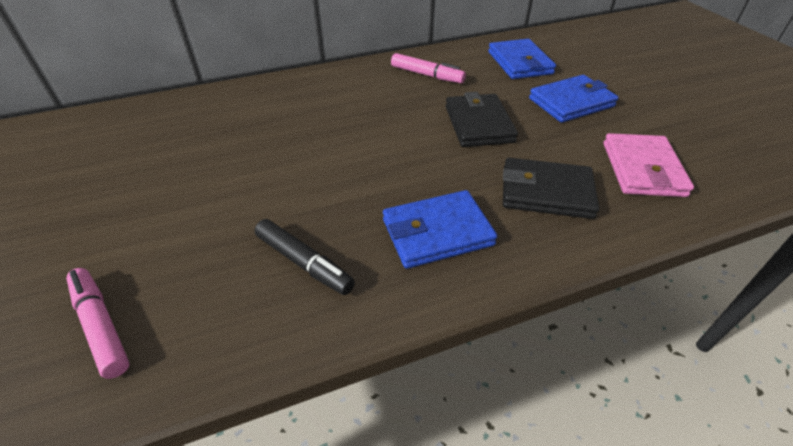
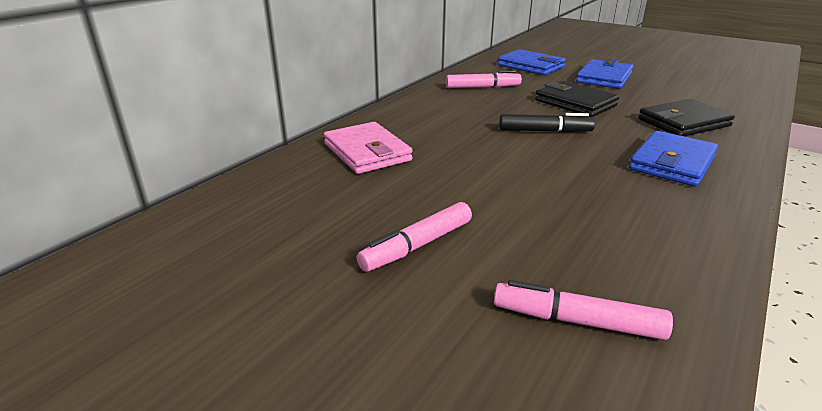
camera: 35 degrees left, 15 degrees down
(125, 210) = (417, 245): none -> pink marker
(304, 263) = (632, 212): black marker -> black marker (545, 131)
(642, 169) = (704, 97): pink wallet -> pink wallet (367, 152)

